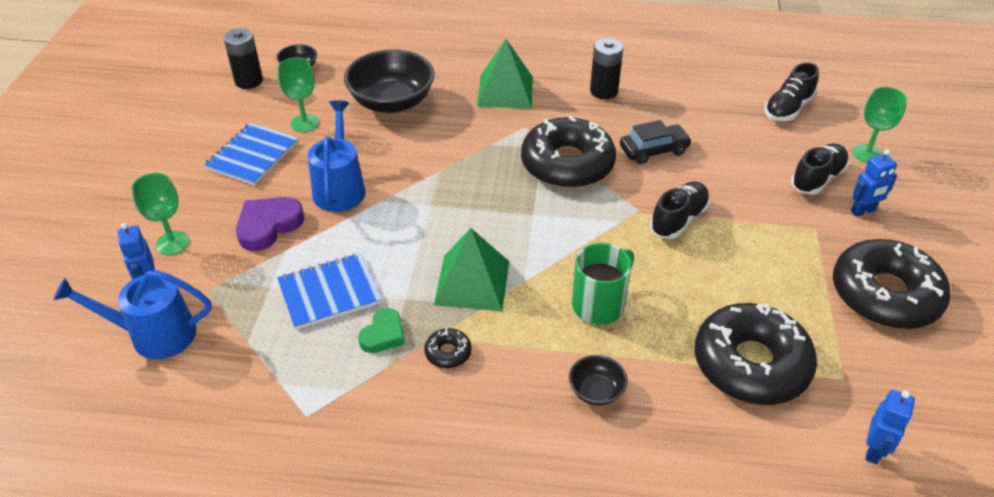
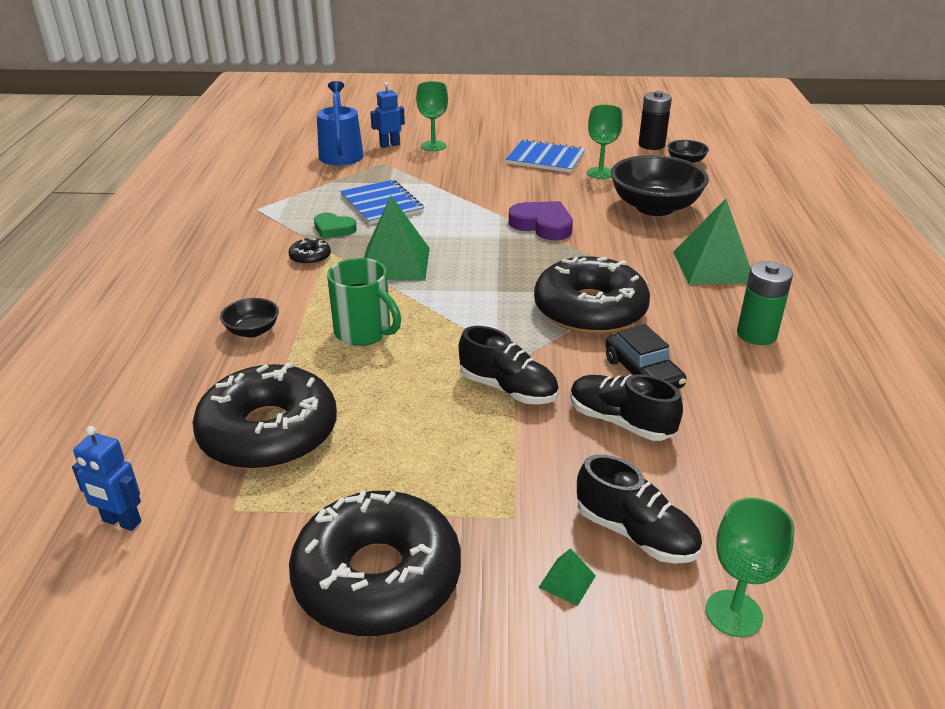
camera: 85 degrees right, 10 degrees down
(268, 226) = (458, 174): purple heart -> purple heart (542, 225)
(340, 188) = (512, 196): blue watering can -> none
(603, 91) = (756, 334): black battery -> green battery
(788, 109) = (820, 518): black shoe -> black shoe (620, 422)
(863, 211) = (567, 581): blue robot -> green pyramid

